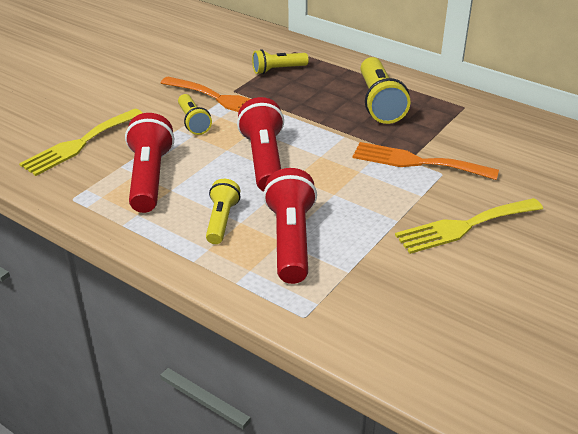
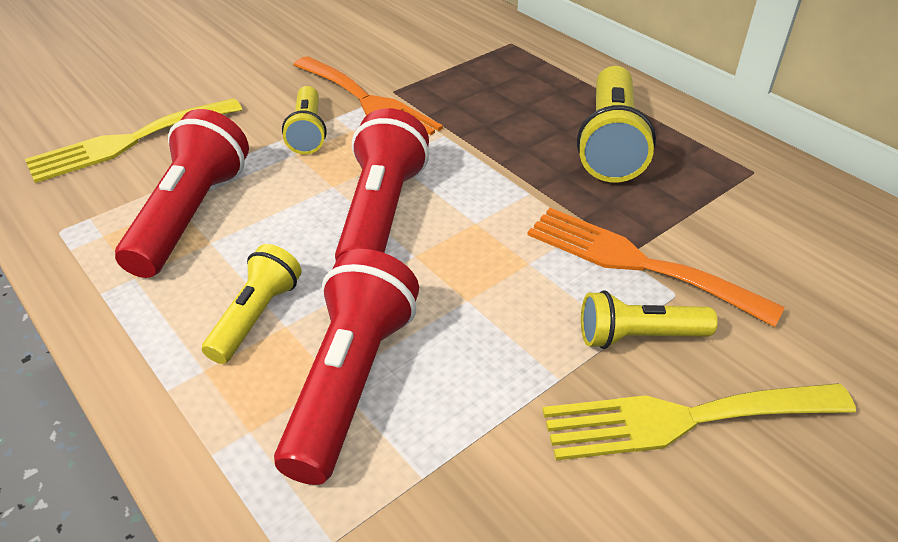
camera: 15 degrees right, 5 degrees up
(278, 70) = (474, 68): yellow flashlight -> yellow flashlight (638, 336)

